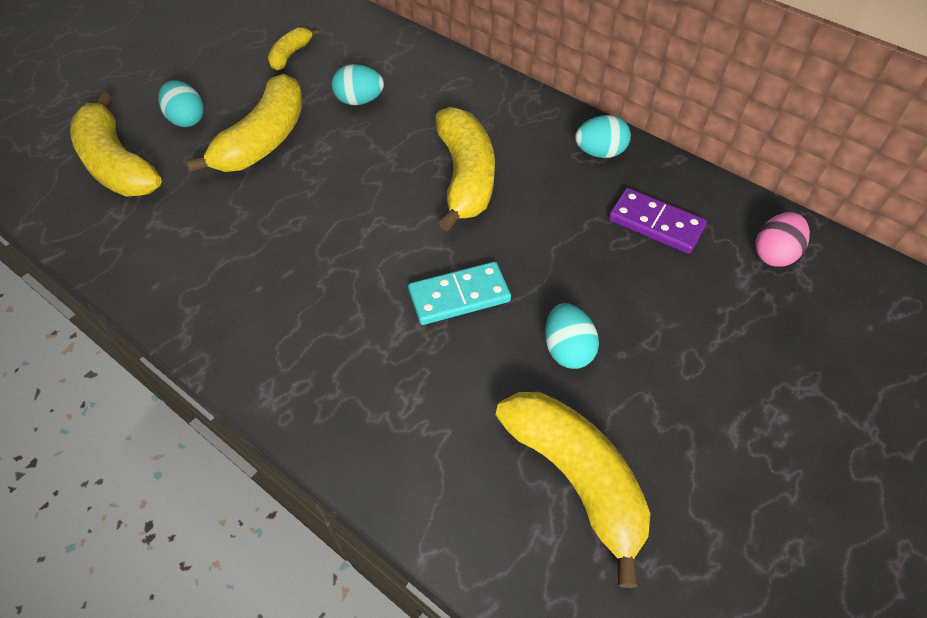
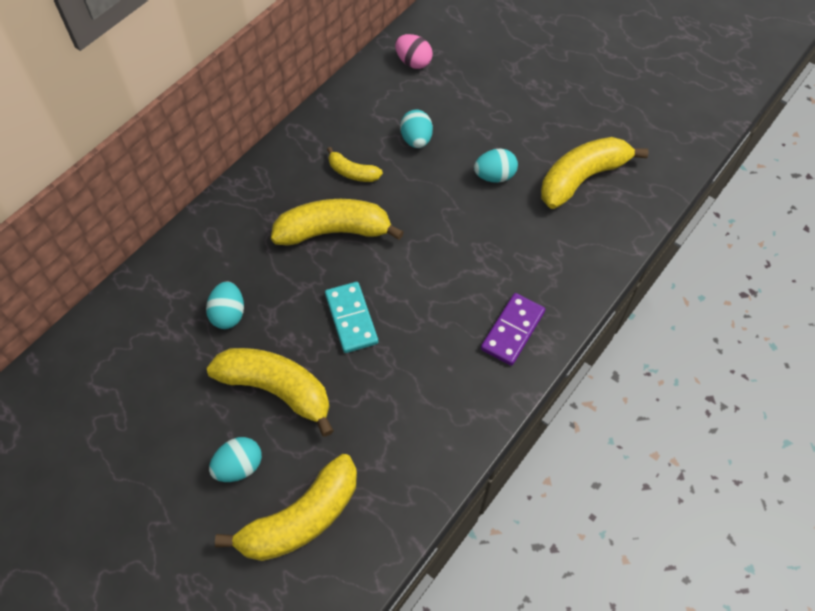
camera: 90 degrees left, 5 degrees up
(290, 55) = (146, 383): yellow banana -> yellow banana (352, 172)
(459, 296) = (453, 235): turquoise domino -> turquoise domino (351, 319)
(599, 152) = (311, 143): turquoise egg -> turquoise egg (416, 140)
(655, 224) = (386, 119): purple domino -> purple domino (513, 331)

